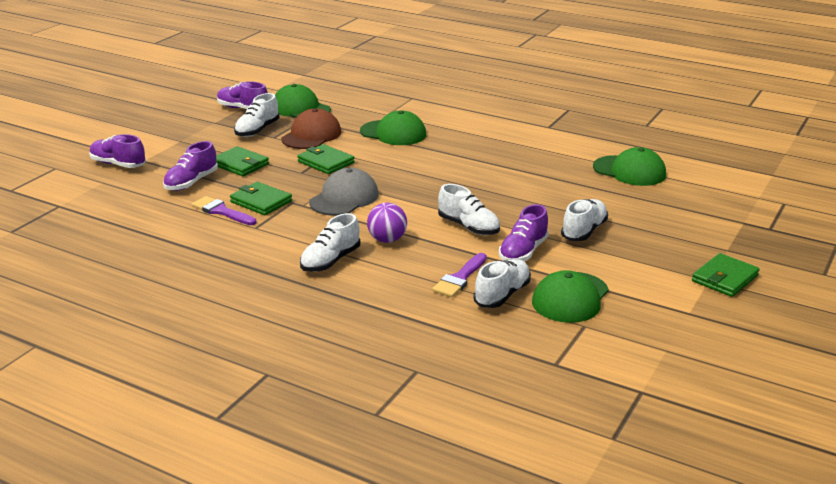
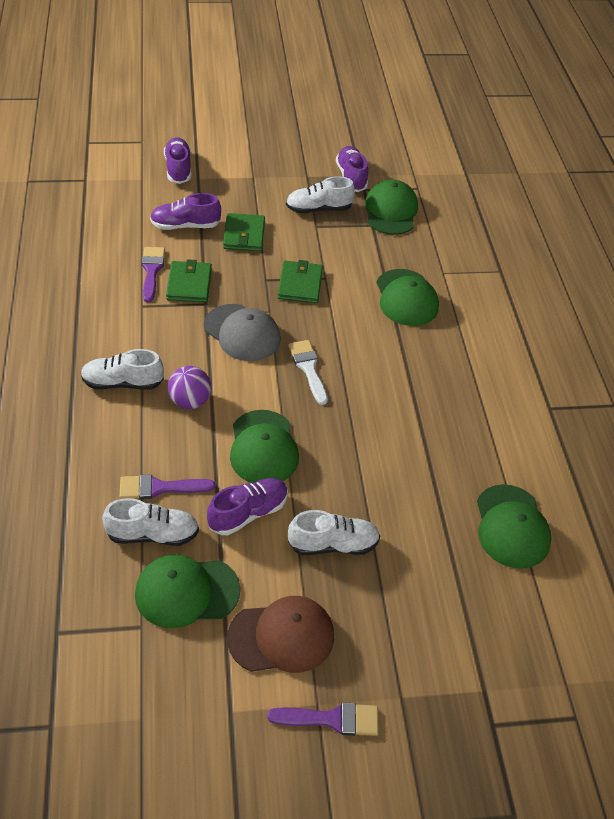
camera: 50 degrees right, 20 degrees up
(311, 135) = (344, 247): brown cap -> brown cap (281, 636)
(344, 198) = (242, 333): grey cap -> grey cap turned 45 degrees clockwise
(414, 187) = (308, 368): none -> white brush
(468, 227) = (263, 448): white shoe -> green cap
(523, 252) = (248, 513): purple shoe -> purple shoe turned 150 degrees clockwise
(725, 278) = (331, 719): green wallet -> purple brush

